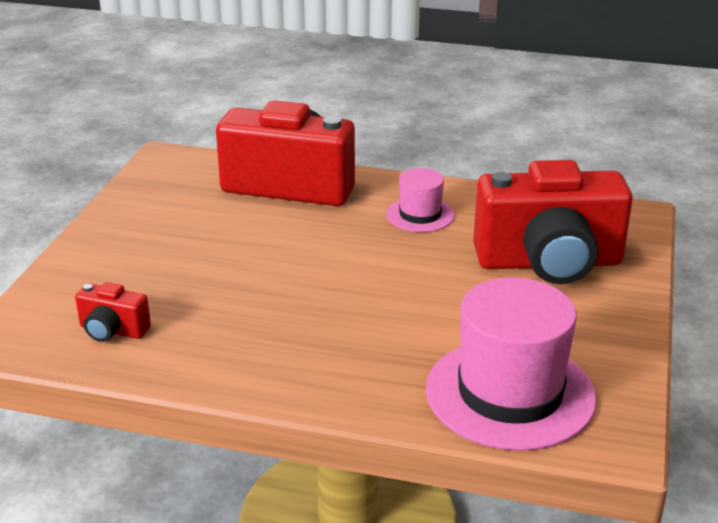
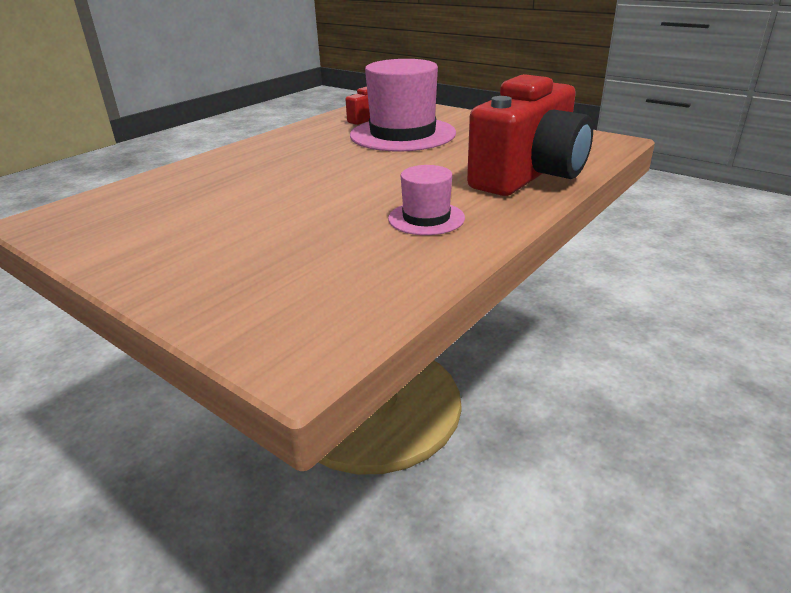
camera: 115 degrees right, 0 degrees up
(510, 393) = (140, 200): pink hat -> pink hat (402, 134)
(549, 263) = (268, 260): red camera -> none

